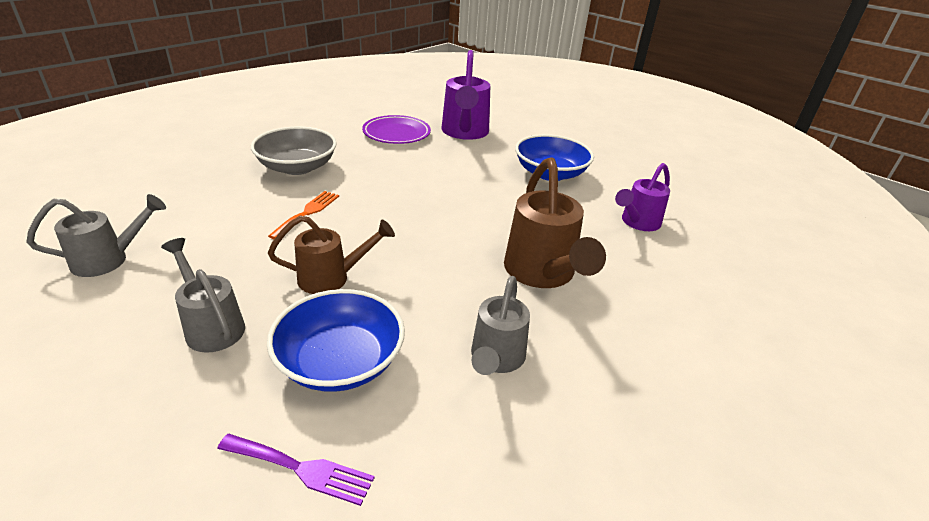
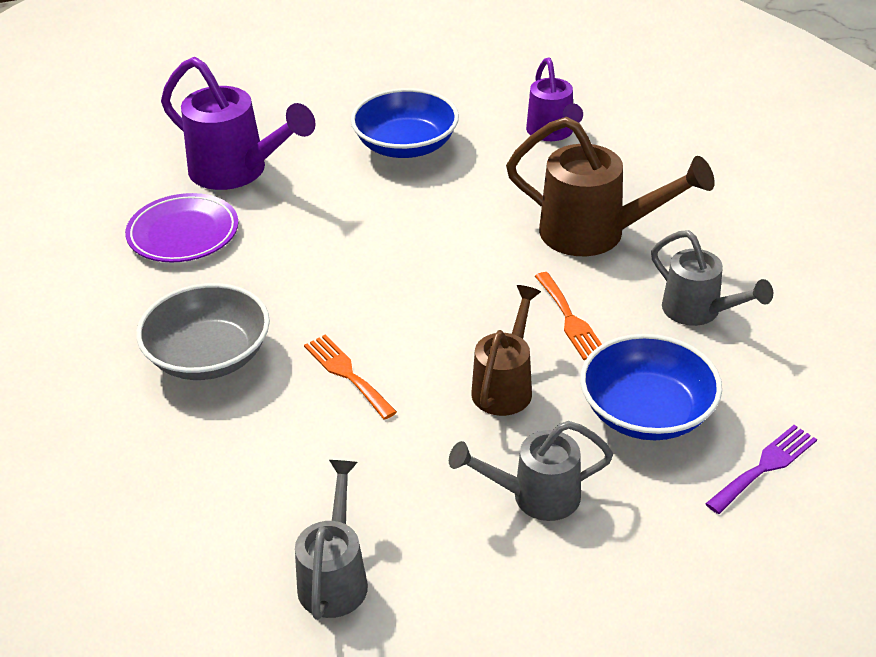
camera: 55 degrees left, 5 degrees up
(428, 288) = (570, 319): none -> orange fork

